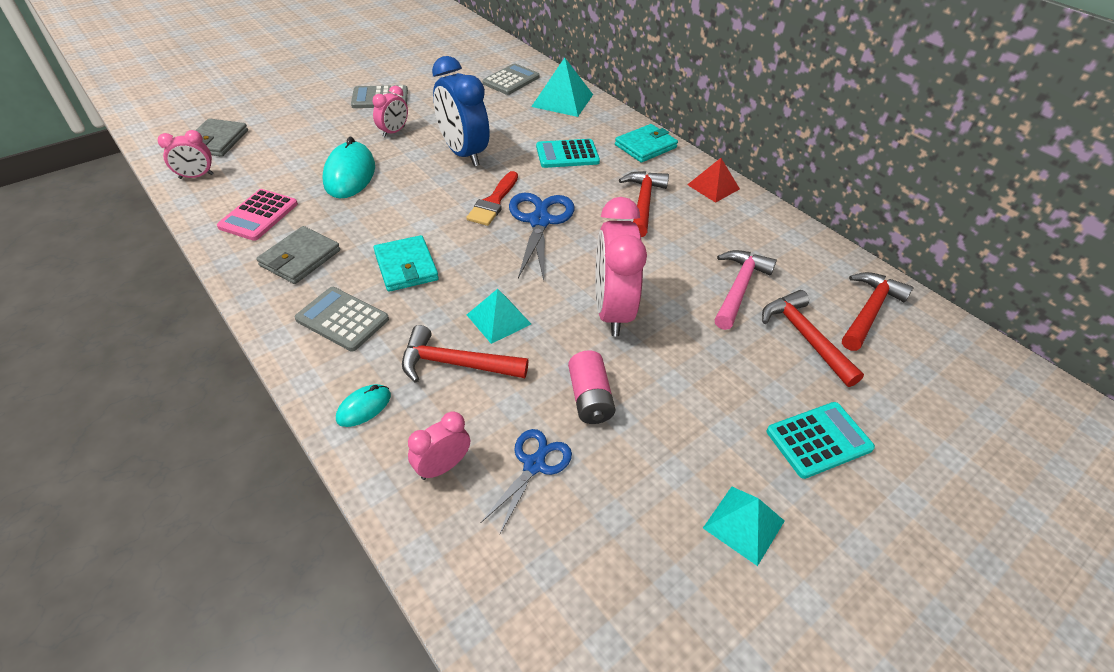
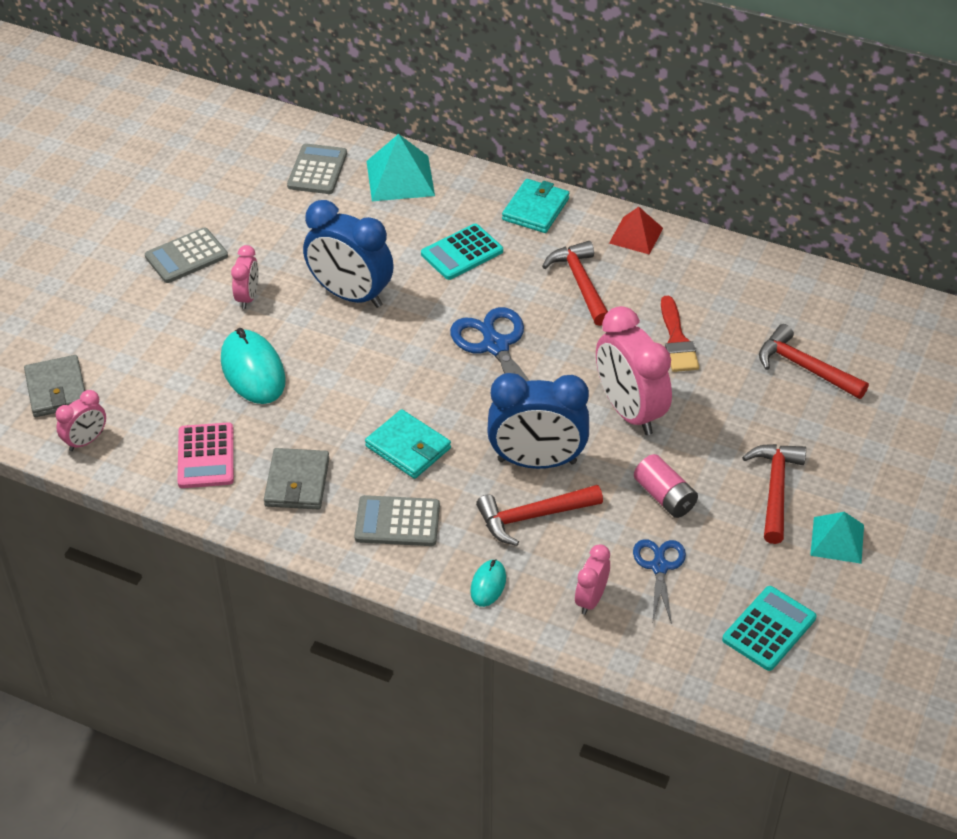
camera: 25 degrees left, 0 degrees up
(493, 202) = (432, 342): red brush -> red brush (677, 340)
(499, 319) = (537, 462): turquoise pyramid -> blue clock
(738, 288) = (724, 342): pink hammer -> none
(818, 440) = (858, 453): turquoise calculator -> turquoise calculator (769, 629)
(869, 311) = (845, 319): red hammer -> red hammer (775, 489)

